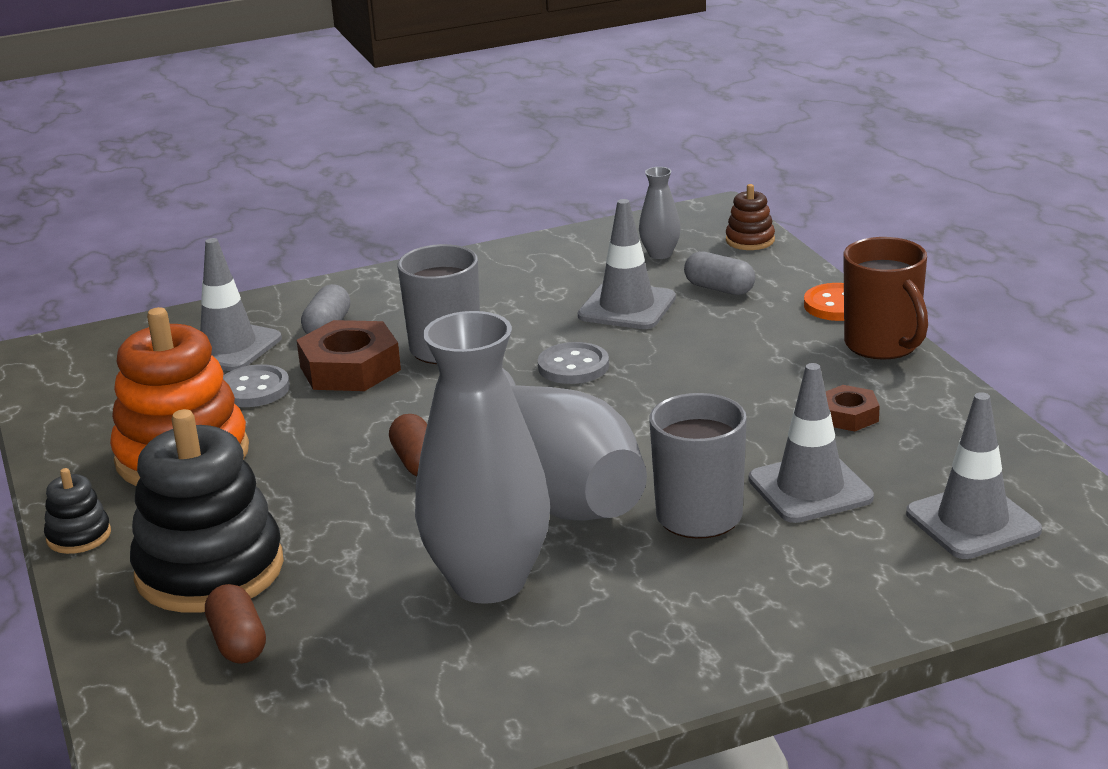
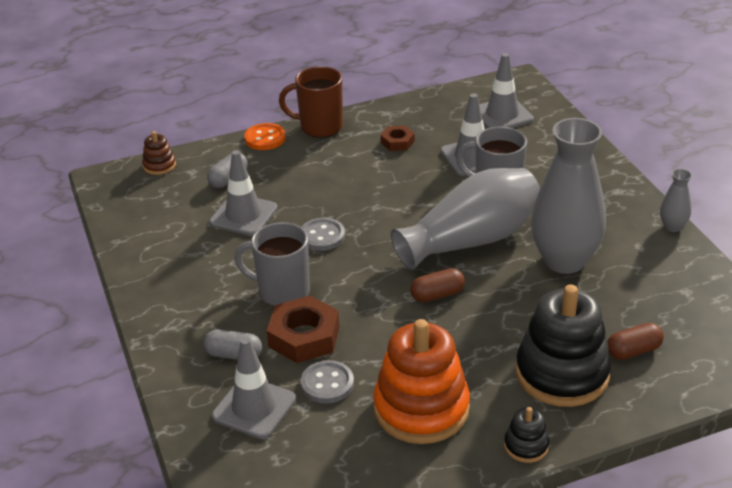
camera: 90 degrees left, 10 degrees up
(660, 254) = (166, 201): grey vase -> grey vase (672, 227)
(883, 345) = (319, 127): brown mug -> brown mug turned 150 degrees counterclockwise

